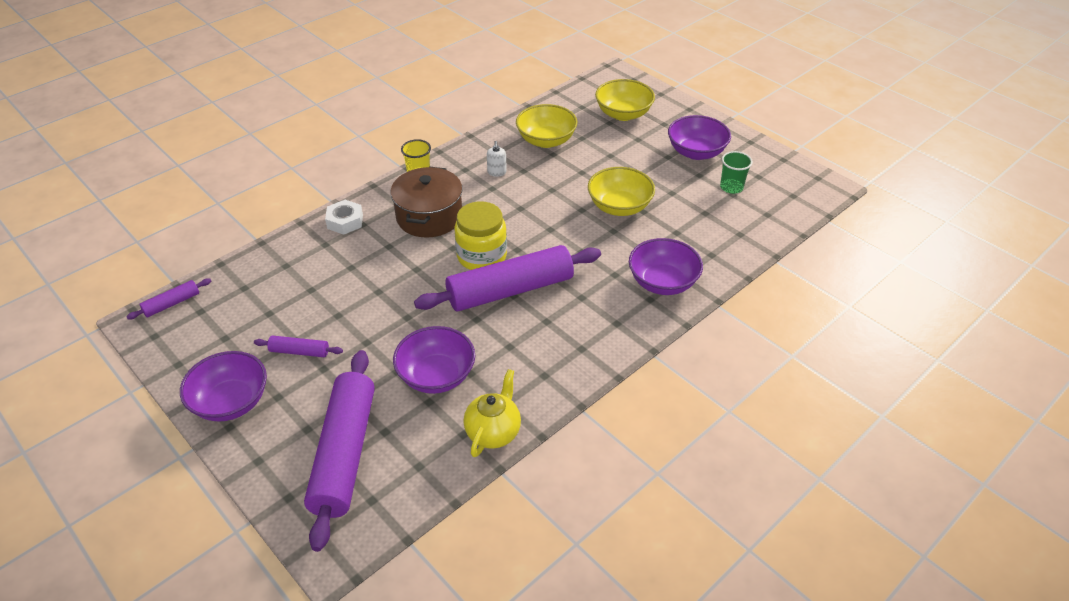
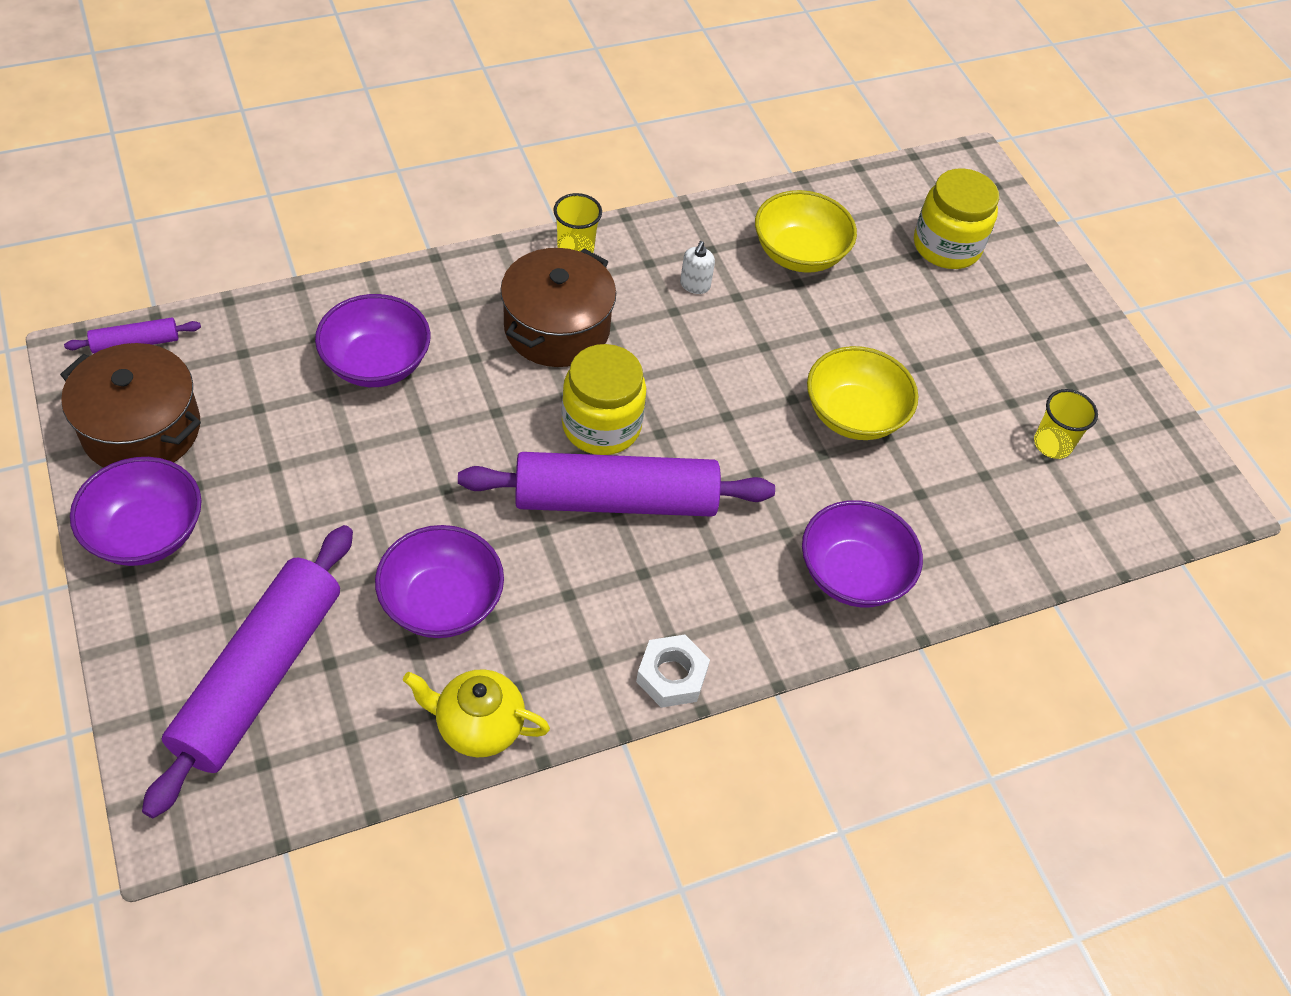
camera: 15 degrees right, 10 degrees up
(199, 348) = (141, 429): none -> brown pot
(299, 351) = (271, 488): purple rolling pin -> none
(345, 221) = (431, 292): white nut -> white nut (671, 676)
(493, 432) = (478, 726): yellow teapot -> yellow teapot turned 120 degrees counterclockwise
(623, 114) = (946, 246): yellow bowl -> yellow jar
(696, 152) = (1028, 359): purple bowl -> purple bowl (376, 363)
(731, 187) = (1052, 444): green cup -> yellow cup

